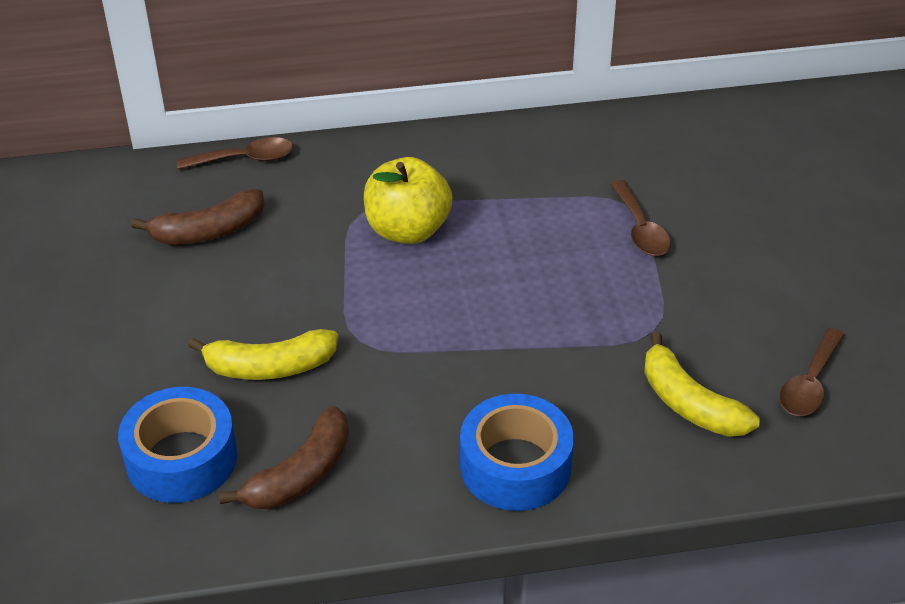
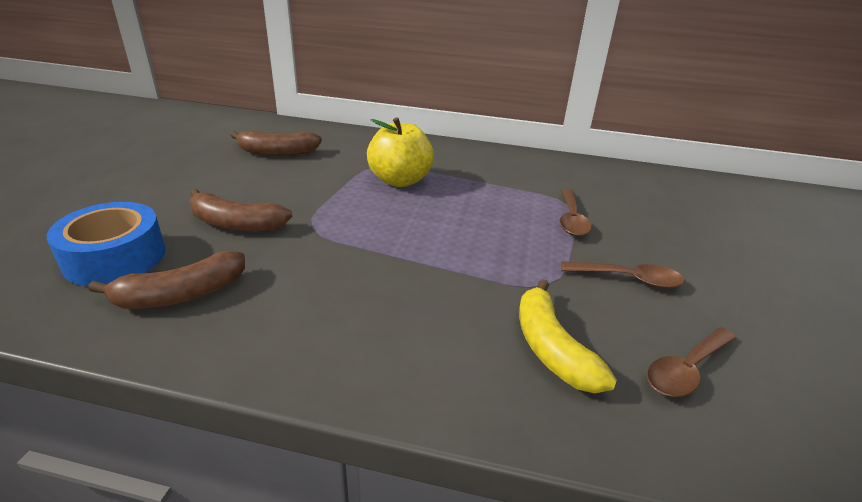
camera: 20 degrees right, 10 degrees down
(245, 159) = (332, 130): brown spoon -> brown spoon (629, 279)
(269, 367) = (236, 224): yellow banana -> brown banana
(515, 466) = (355, 347): blue tape -> none

